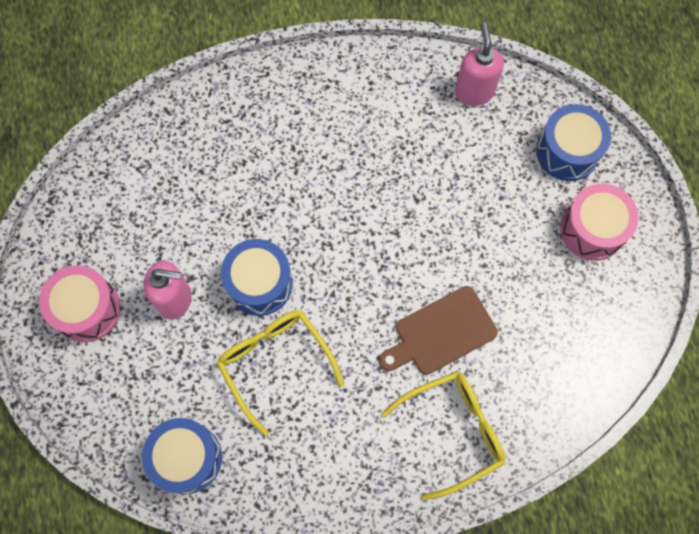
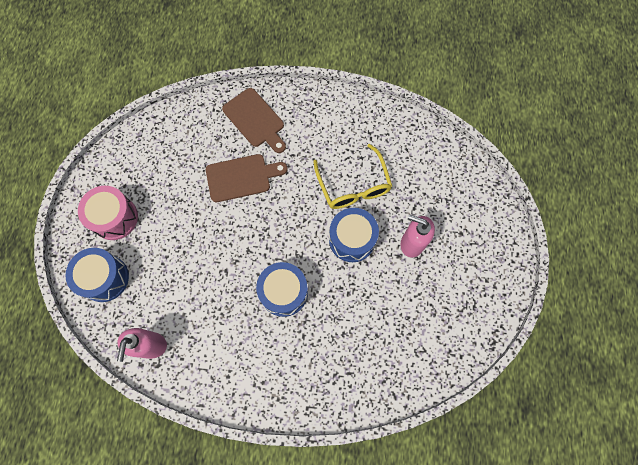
camera: 165 degrees left, 0 degrees up
(87, 309) = (473, 252): pink drum -> none
(187, 458) = (420, 144): blue drum -> blue drum (284, 292)
(453, 431) = (255, 120): yellow glasses -> brown cutting board

